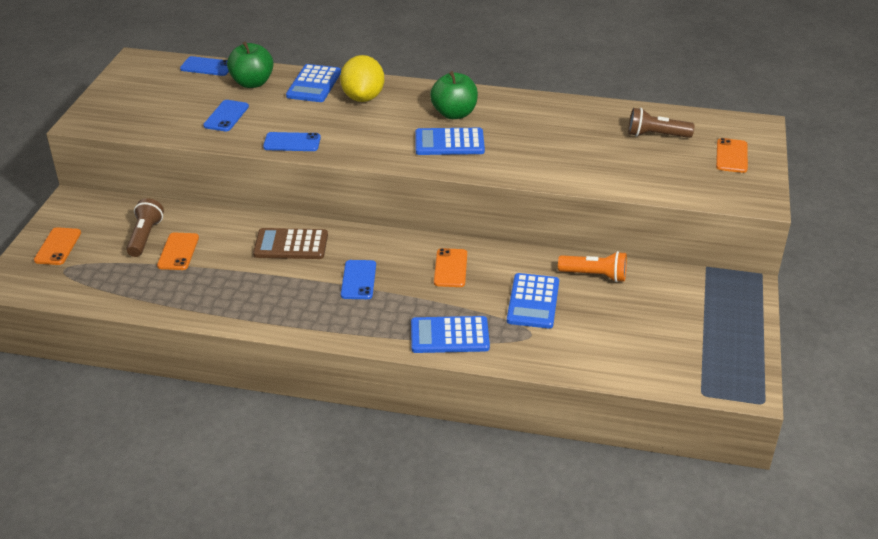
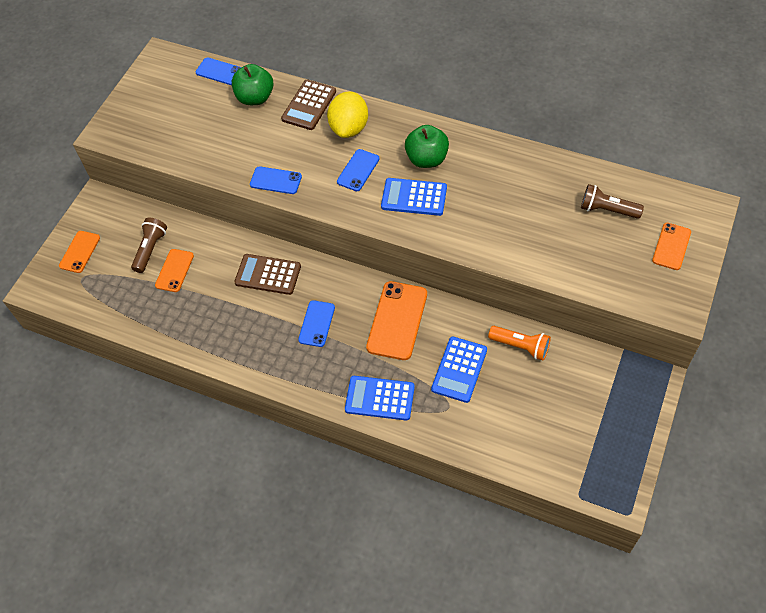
camera: 15 degrees right, 20 degrees up
(226, 116) = (225, 139): blue phone -> blue phone (358, 170)
(314, 84) = (309, 105): blue calculator -> brown calculator
(450, 268) = (397, 320): orange phone -> orange phone, size x1.68

